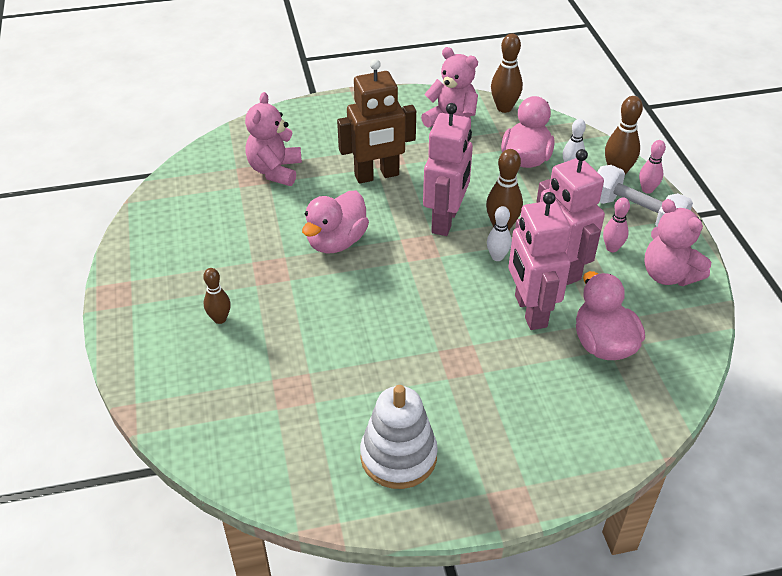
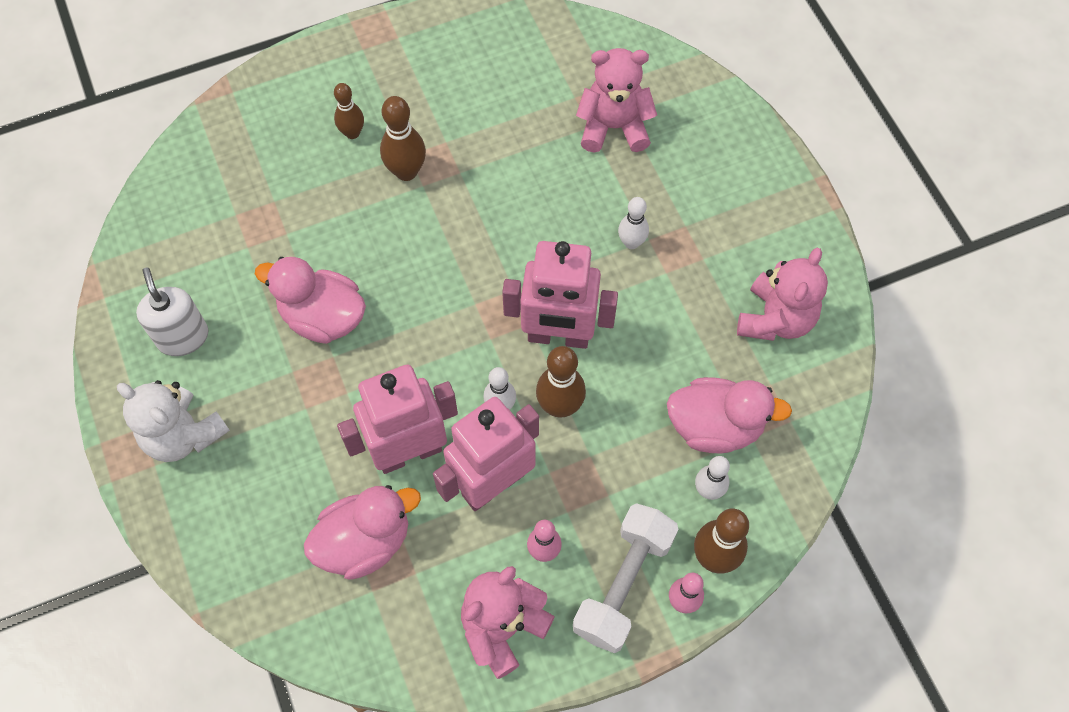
camera: 80 degrees right, 20 degrees up
(336, 241) = (495, 220): pink duck -> pink duck (323, 317)
(377, 175) = (631, 242): brown robot -> white bowling pin
(398, 456) = (183, 337): white stacking toy -> white soap dispenser
(498, 461) = (183, 435): none -> white teddy bear
(504, 108) = (833, 386): brown bowling pin -> brown bowling pin (406, 171)

